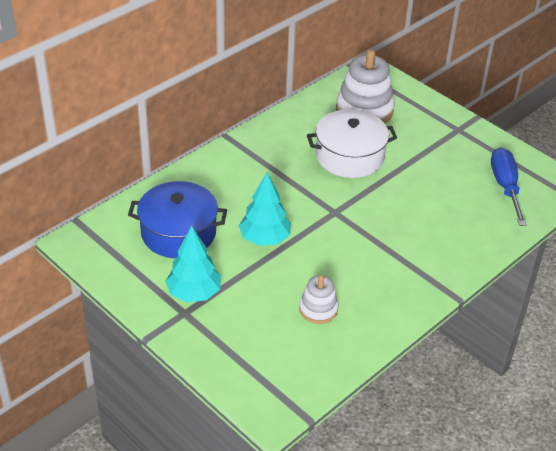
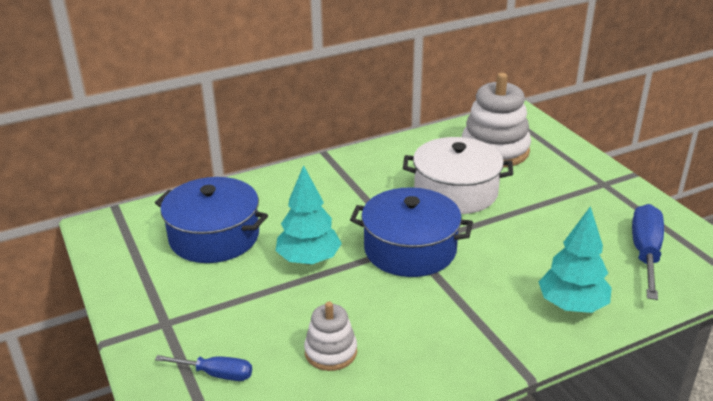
camera: 20 degrees right, 10 degrees down
(194, 293) = (190, 303): turquoise tree -> turquoise tree (572, 305)
(246, 343) = (216, 374): none -> blue screwdriver
(337, 215) = (410, 249): none -> blue pot

